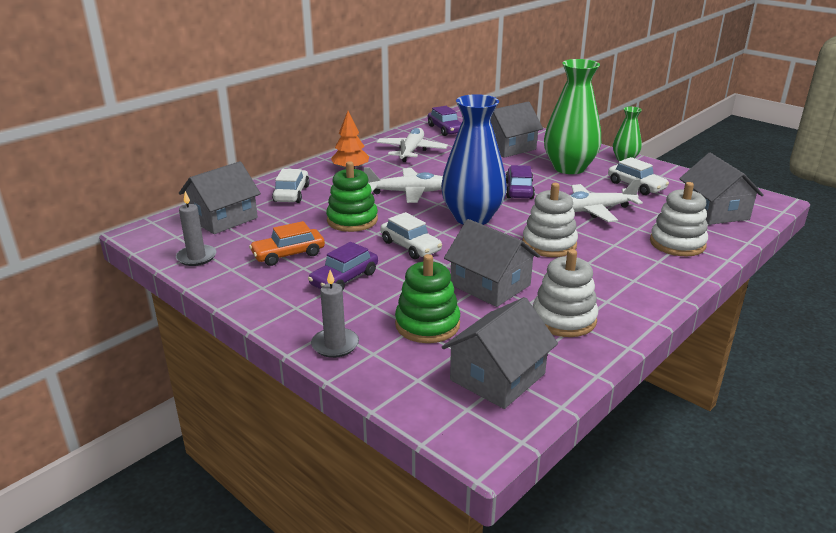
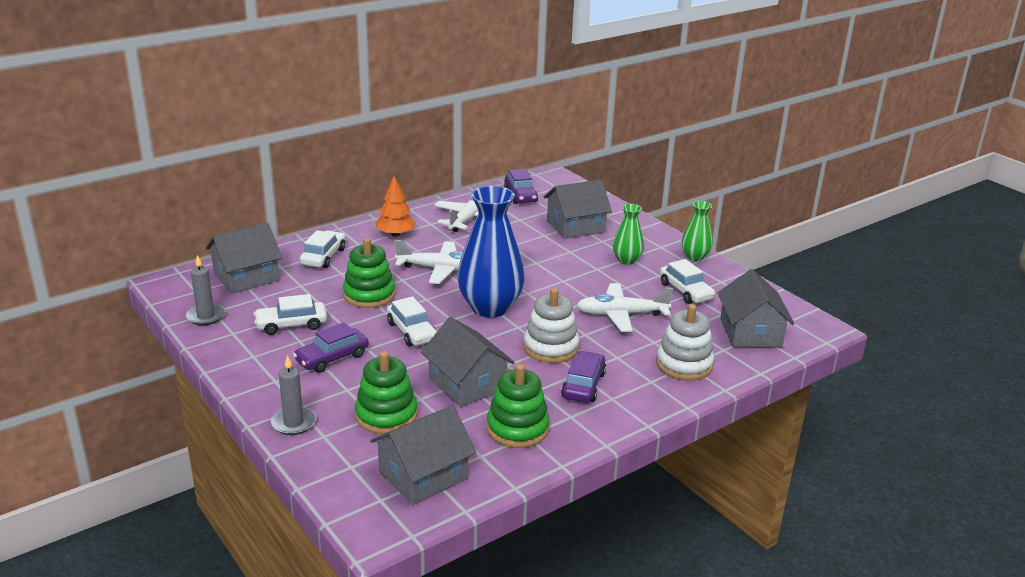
camera: 10 degrees right, 0 degrees up
(288, 254) = (291, 325): orange car -> white car
(519, 190) = (557, 281): purple car -> purple car (583, 385)
(564, 319) = (517, 428): white stacking toy -> green stacking toy
(569, 168) = (626, 260): green vase -> green vase, size x0.51

